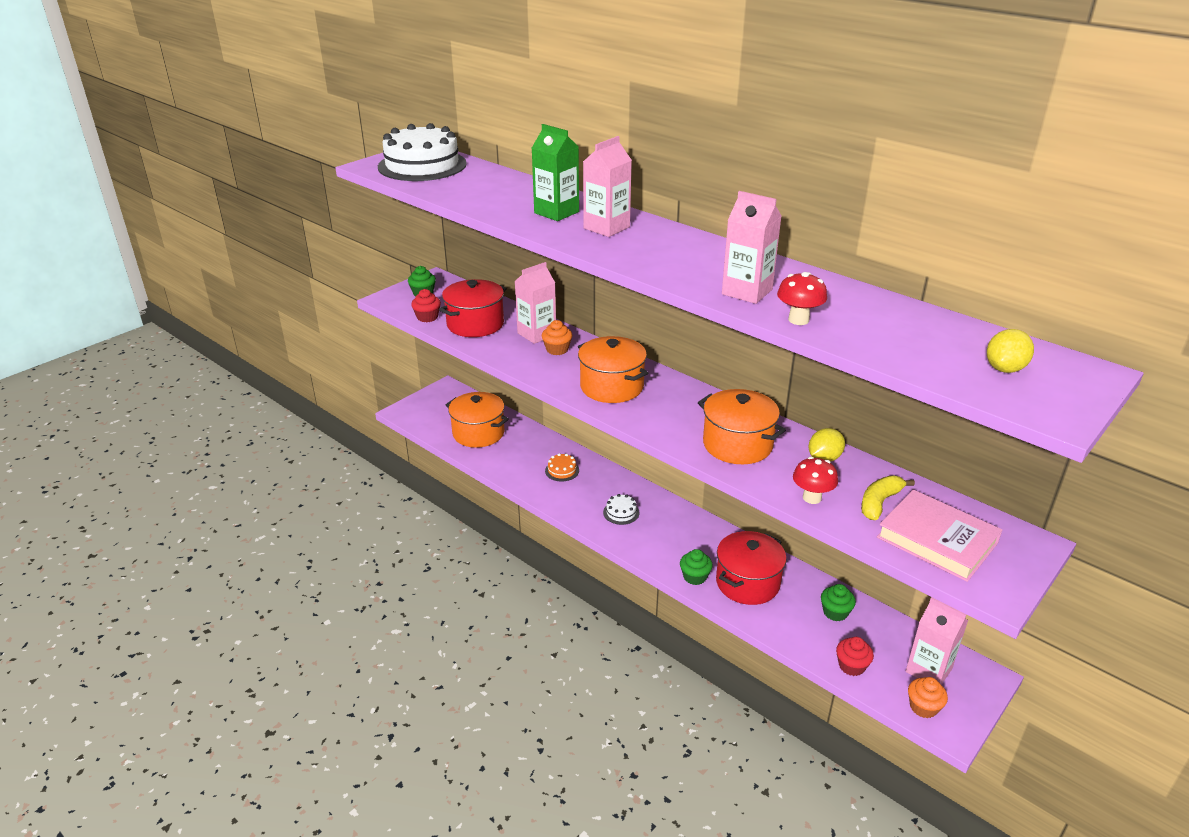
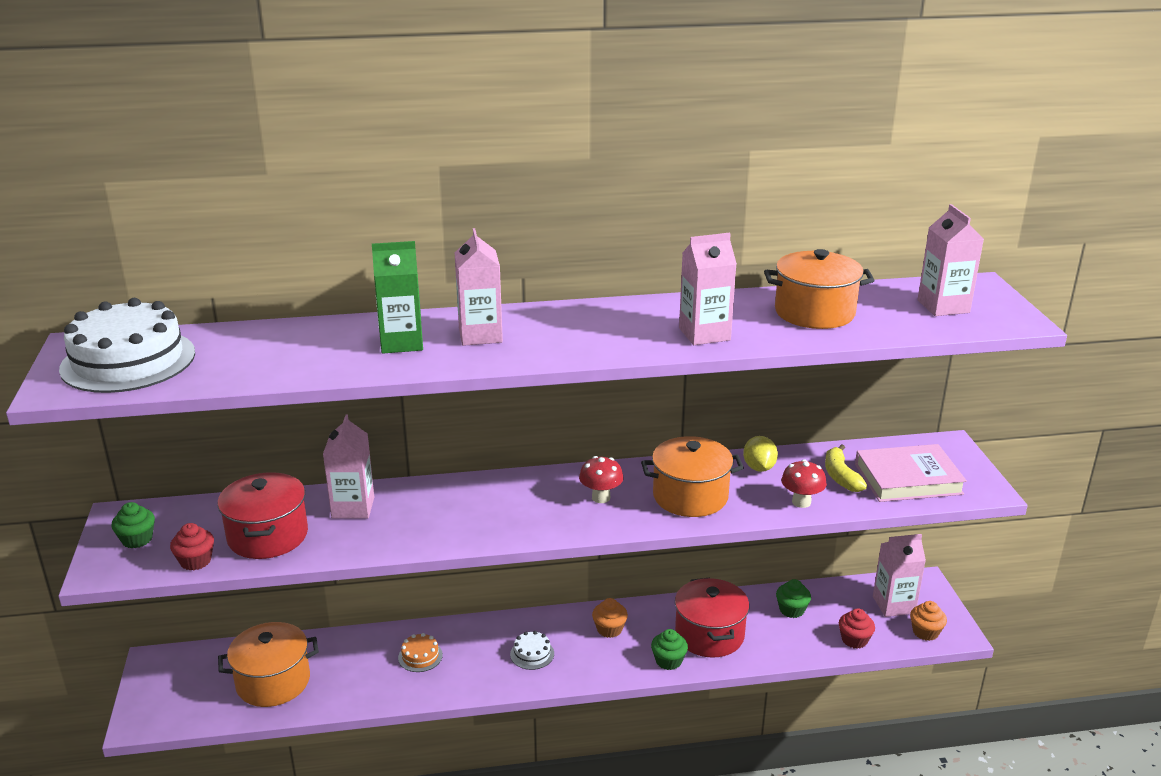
camera: 50 degrees left, 5 degrees down
(557, 349) = (401, 510): orange cupcake -> orange cupcake (609, 629)
(611, 387) = (513, 513): orange pot -> orange pot (814, 312)
(798, 320) = (780, 337): red mushroom -> red mushroom (601, 497)
(1004, 369) = (943, 306): yellow lemon -> pink carton

